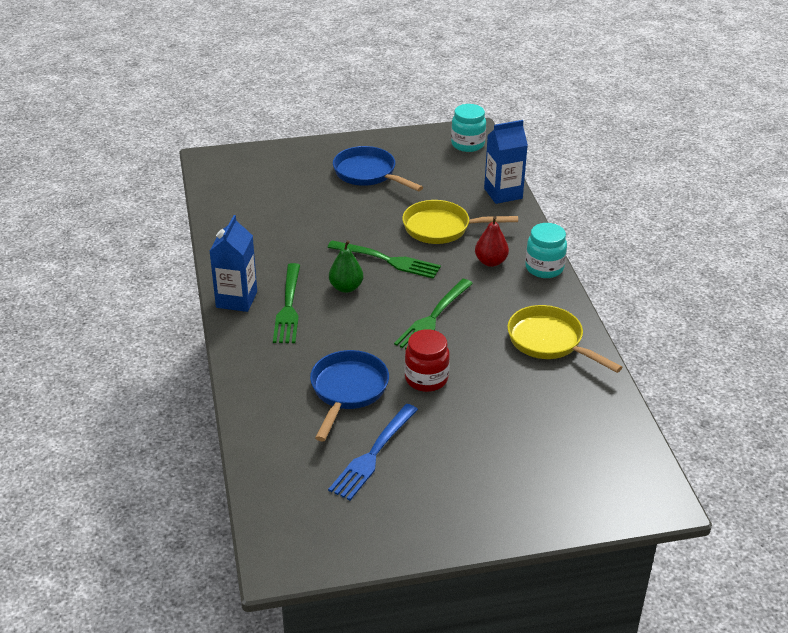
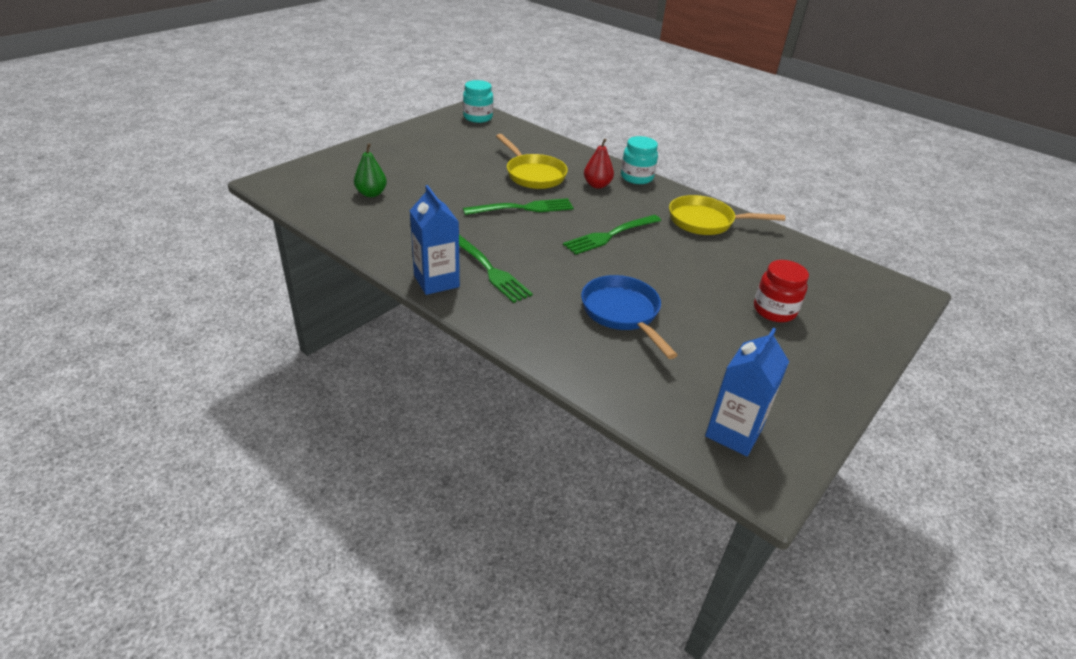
camera: 40 degrees left, 0 degrees up
(346, 287) = (517, 238): green pear -> green pear (371, 194)
(368, 174) = (428, 155): blue pan -> none
(373, 454) = (707, 352): blue fork -> none
(426, 379) = (665, 279): red jar -> red jar (774, 311)
(433, 317) = (610, 235): green fork -> green fork turned 60 degrees clockwise
(442, 228) = (533, 174): yellow pan -> yellow pan turned 90 degrees counterclockwise
(503, 193) = (545, 141): blue carton -> blue carton (733, 433)

